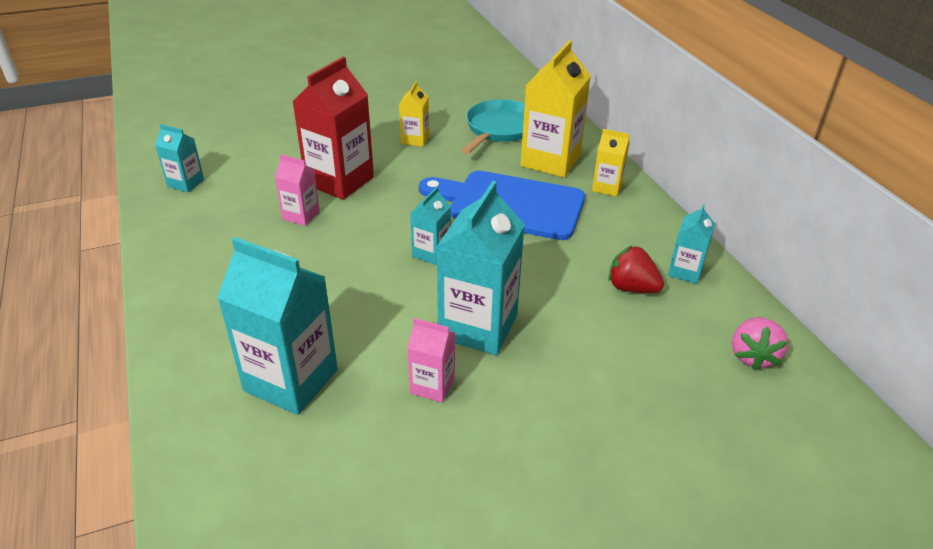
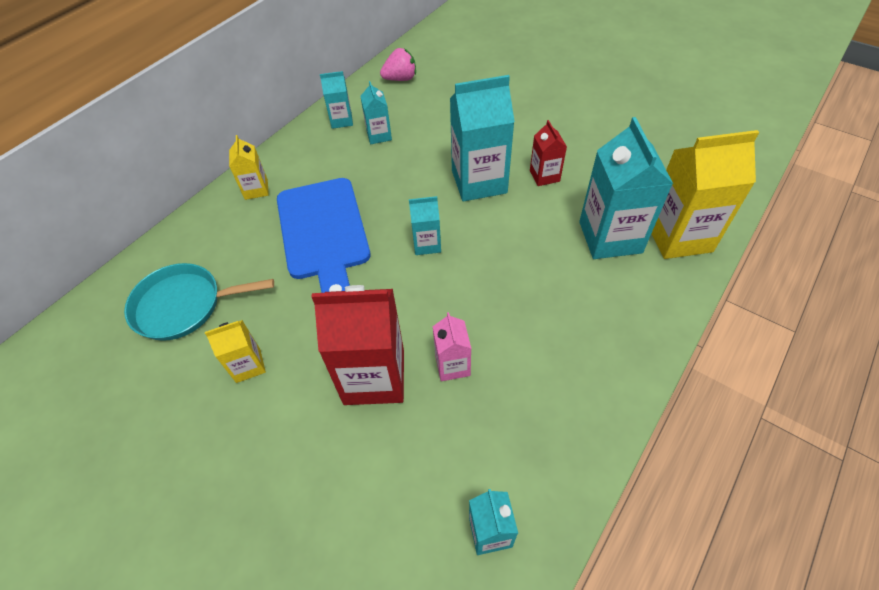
camera: 120 degrees left, 15 degrees up
(432, 385) = (544, 176): pink carton -> red carton
(550, 161) = (231, 239): yellow carton -> yellow carton (678, 236)
(631, 288) = (379, 135): red strawberry -> turquoise carton

